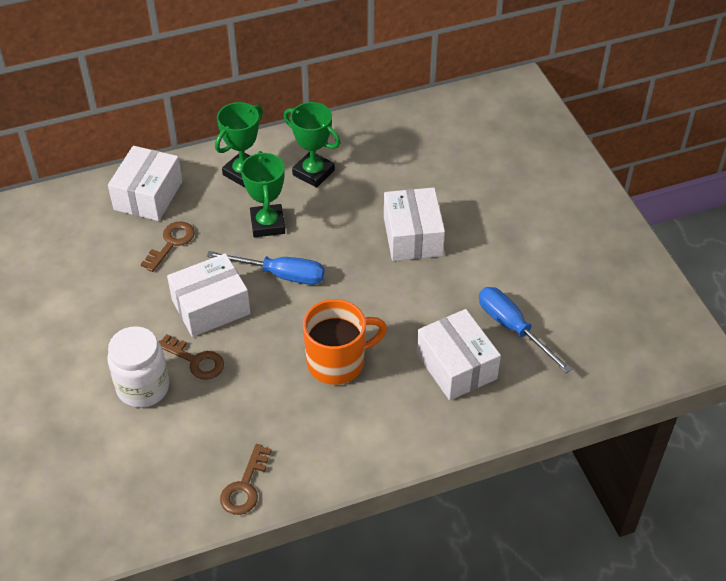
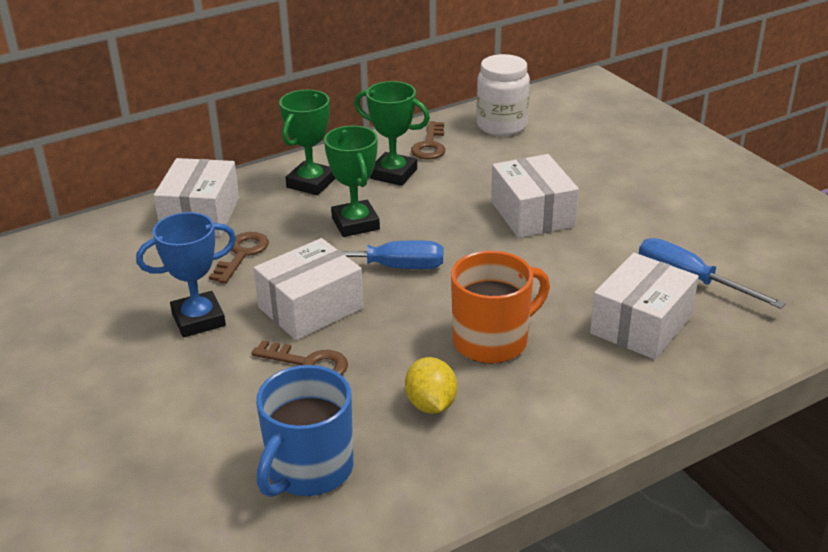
camera: 10 degrees left, 15 degrees down
(125, 304) = (198, 319): none -> blue trophy
(143, 387) = (245, 401): white jar -> white jar (501, 126)
(173, 455) = (309, 470): none -> blue mug
(245, 486) = (420, 491): brown key -> brown key (430, 145)
(274, 413) = (431, 404): none -> yellow lemon
(456, 366) = (641, 325): white box -> white box turned 75 degrees clockwise

